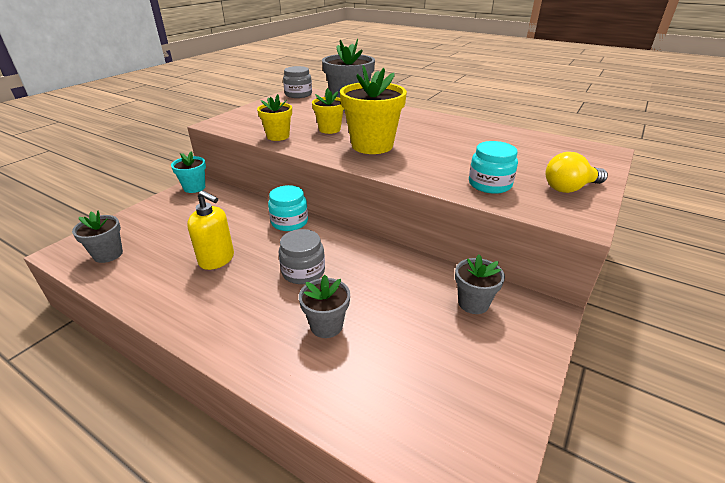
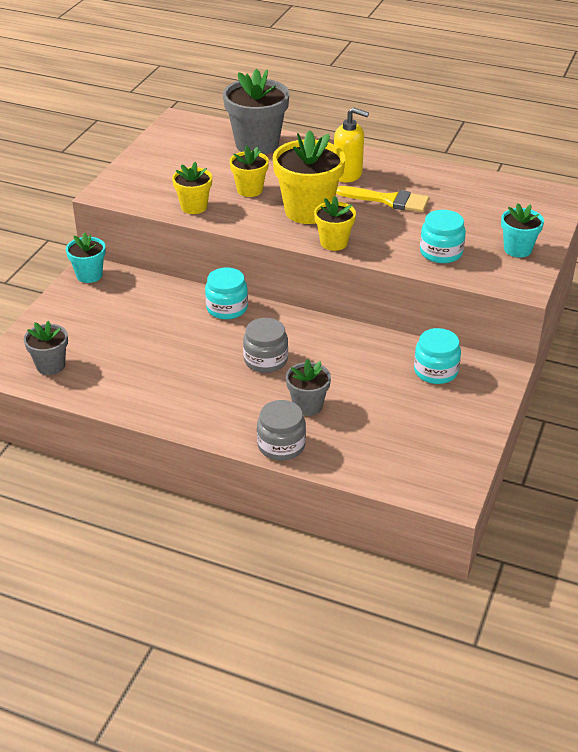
camera: 10 degrees left, 5 degrees up
(217, 259) = (171, 358): yellow soap dispenser -> yellow soap dispenser (348, 174)
(298, 94) = (181, 128): grey jar -> grey jar (281, 445)
(387, 169) = (334, 243): none -> yellow flower pot
(445, 143) = (388, 200): none -> yellow brush
(473, 303) = (435, 371): grey flower pot -> turquoise jar
(569, 188) = (517, 249): yellow light bulb -> turquoise flower pot

